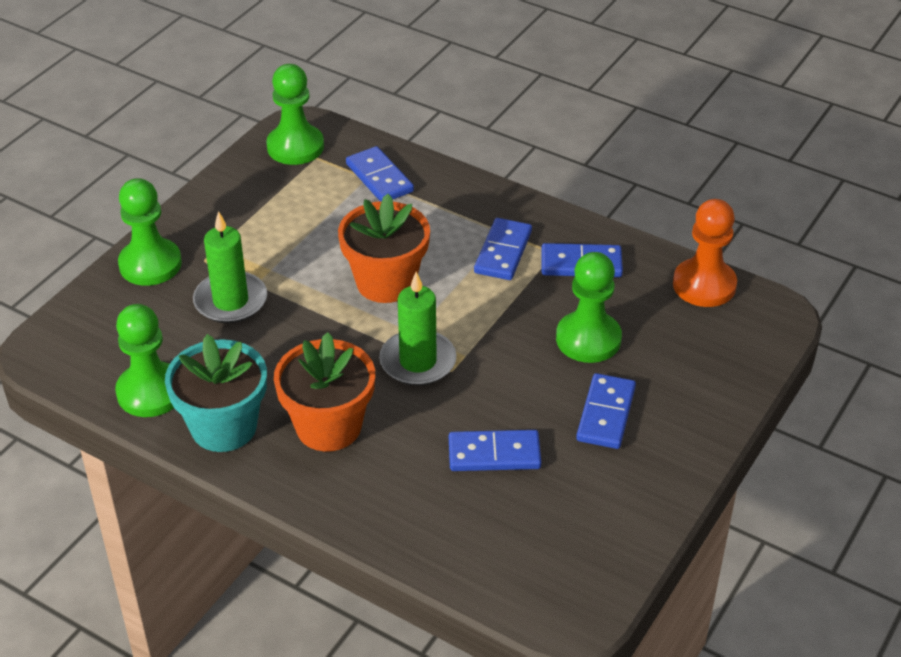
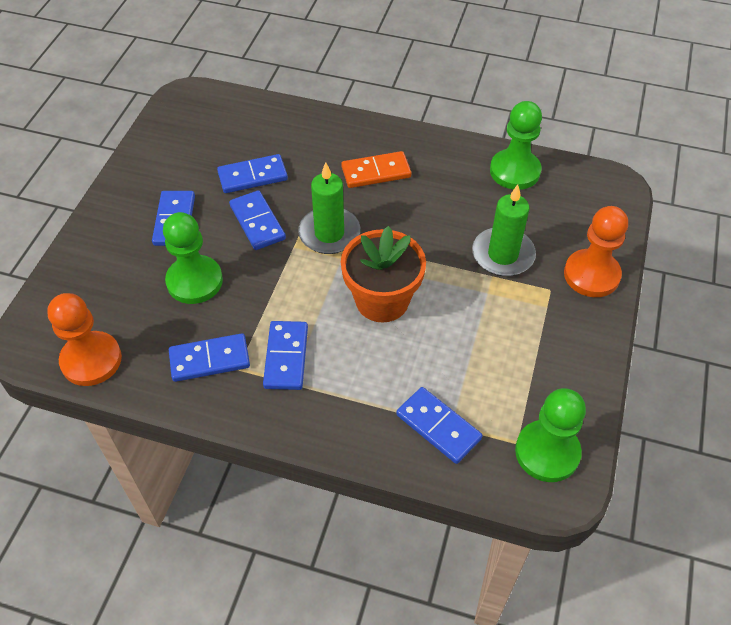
camera: 165 degrees right, 10 degrees up
(150, 264) = (591, 275): green pawn -> orange pawn
(224, 427) = (448, 158): turquoise flower pot -> none
(328, 427) = (376, 172): orange flower pot -> orange domino
(502, 391) = (257, 222): none -> blue domino

